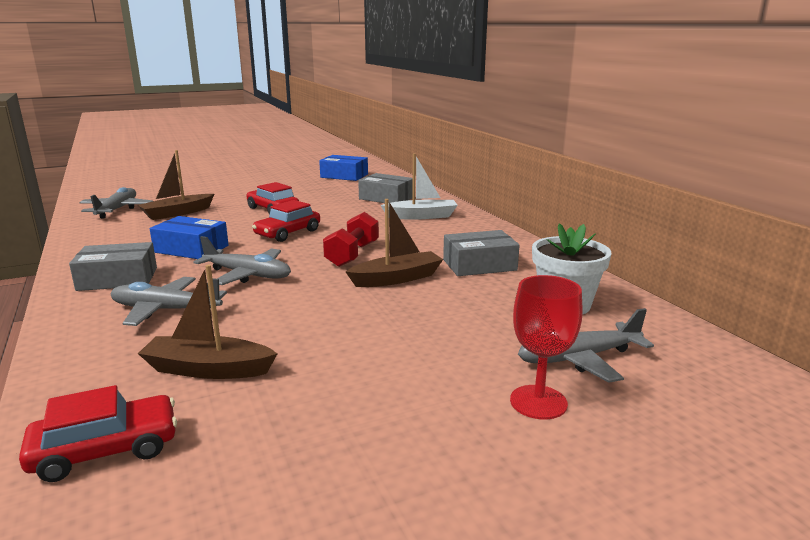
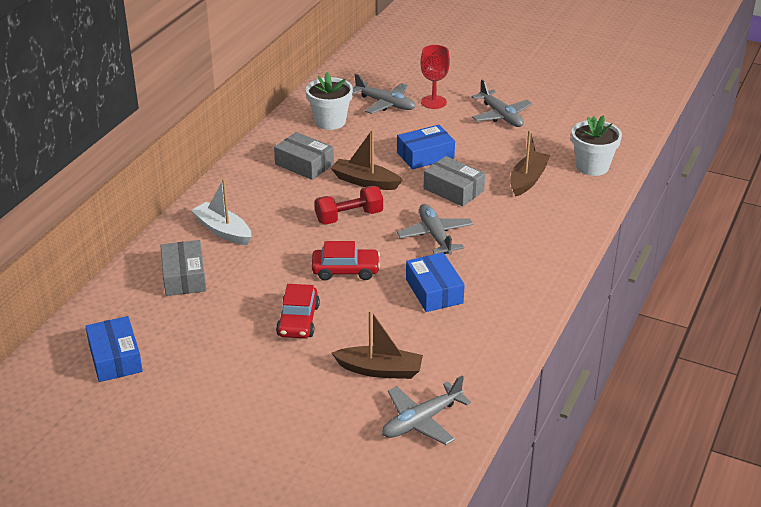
camera: 130 degrees left, 15 degrees up
(106, 450) = (592, 166): red car -> white flower pot
(118, 279) = (512, 280): grey box -> grey box (453, 190)
(165, 310) = (511, 230): grey plane -> grey plane (501, 116)
(208, 369) = (527, 180): brown boat -> brown boat turned 120 degrees counterclockwise
(391, 328) = (425, 155): none -> blue box

